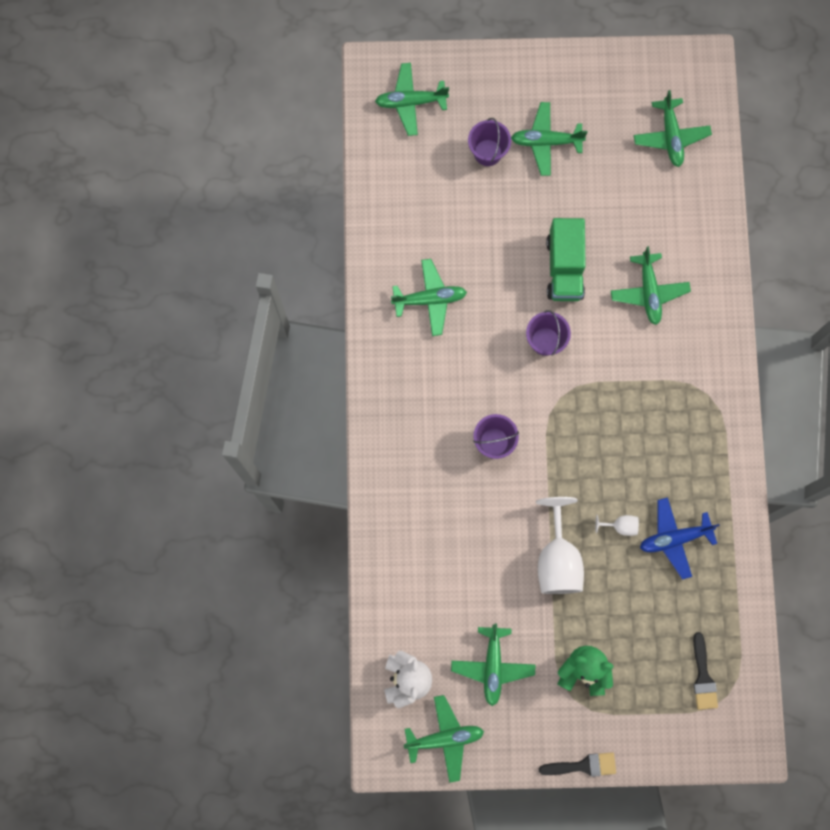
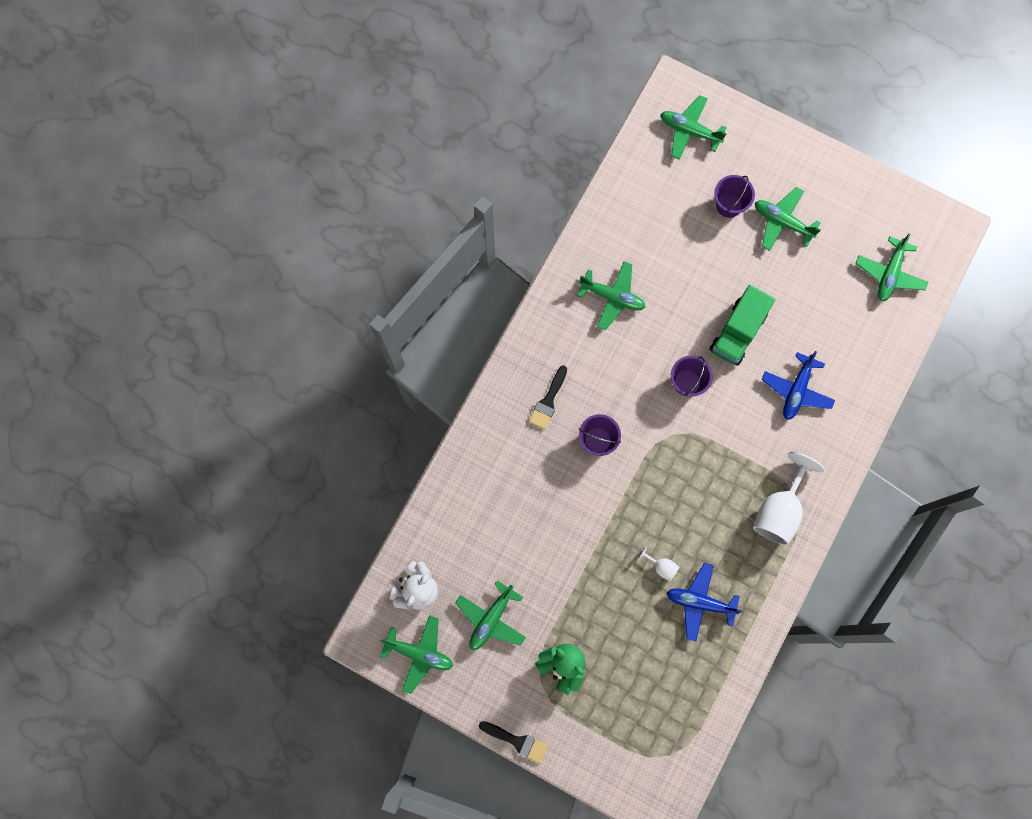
camera: 30 degrees right, 0 degrees up
(557, 559) = (594, 564): white goblet -> white goblet (779, 510)
(649, 292) = (796, 390): green plane -> blue plane
(703, 676) = (658, 728): black brush -> black brush (548, 401)

